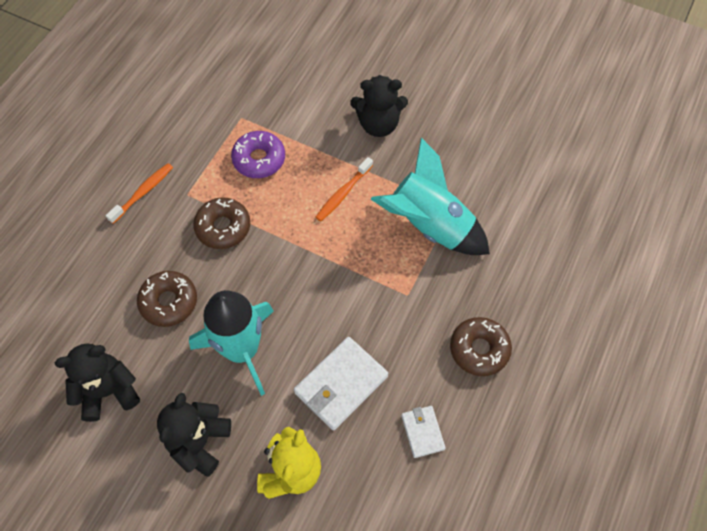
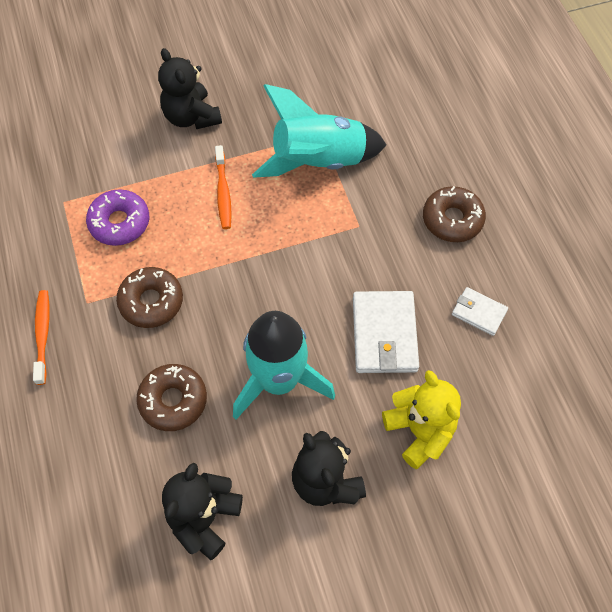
camera: 45 degrees left, 0 degrees up
(378, 124) = (191, 117): black teddy bear -> black teddy bear turned 105 degrees clockwise

